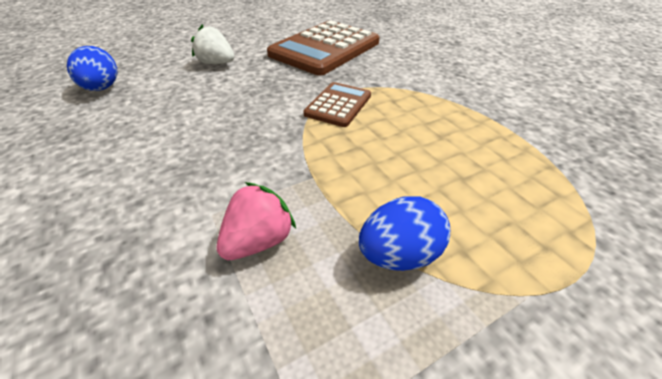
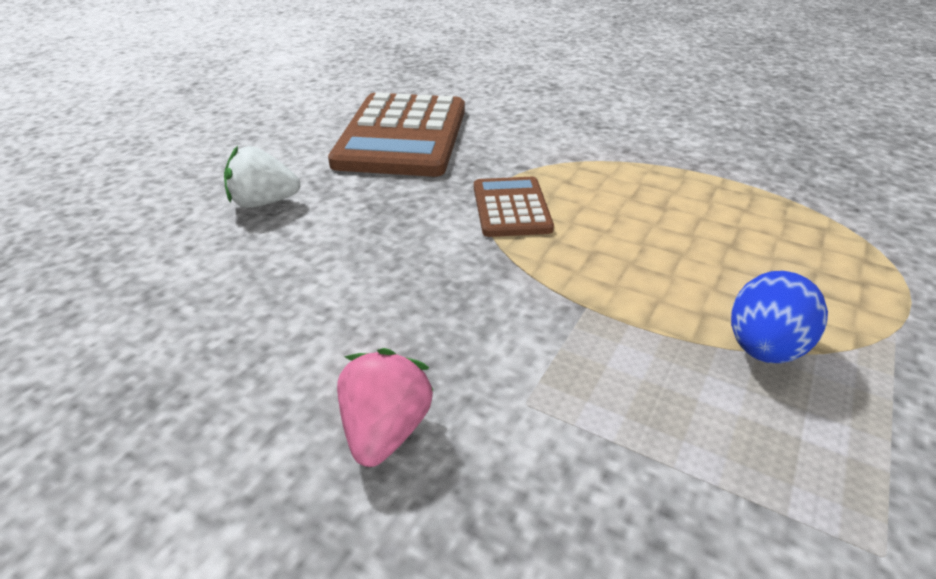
camera: 30 degrees left, 5 degrees down
(102, 88) = (109, 304): blue egg -> none
(258, 241) = (617, 404): pink strawberry -> pink strawberry (385, 430)

